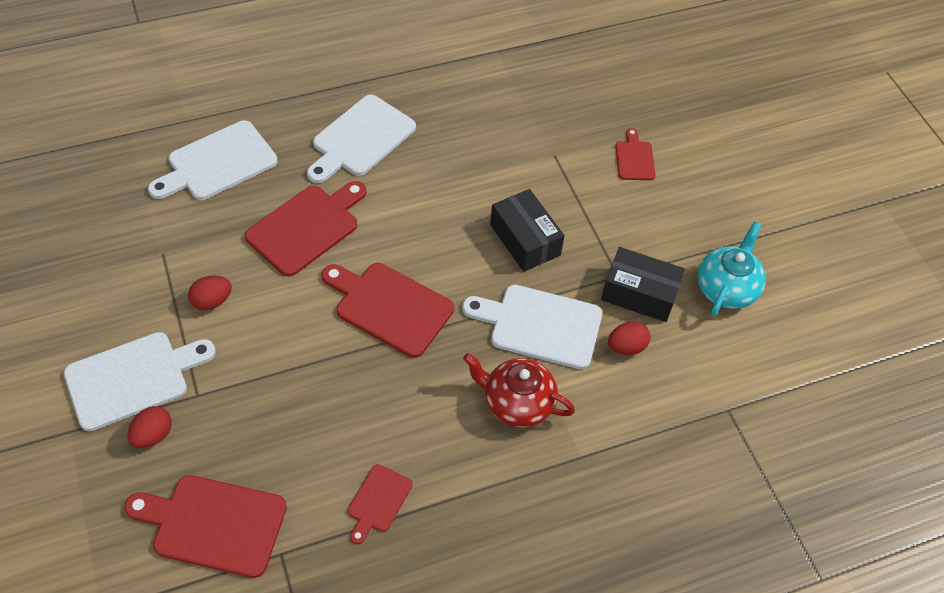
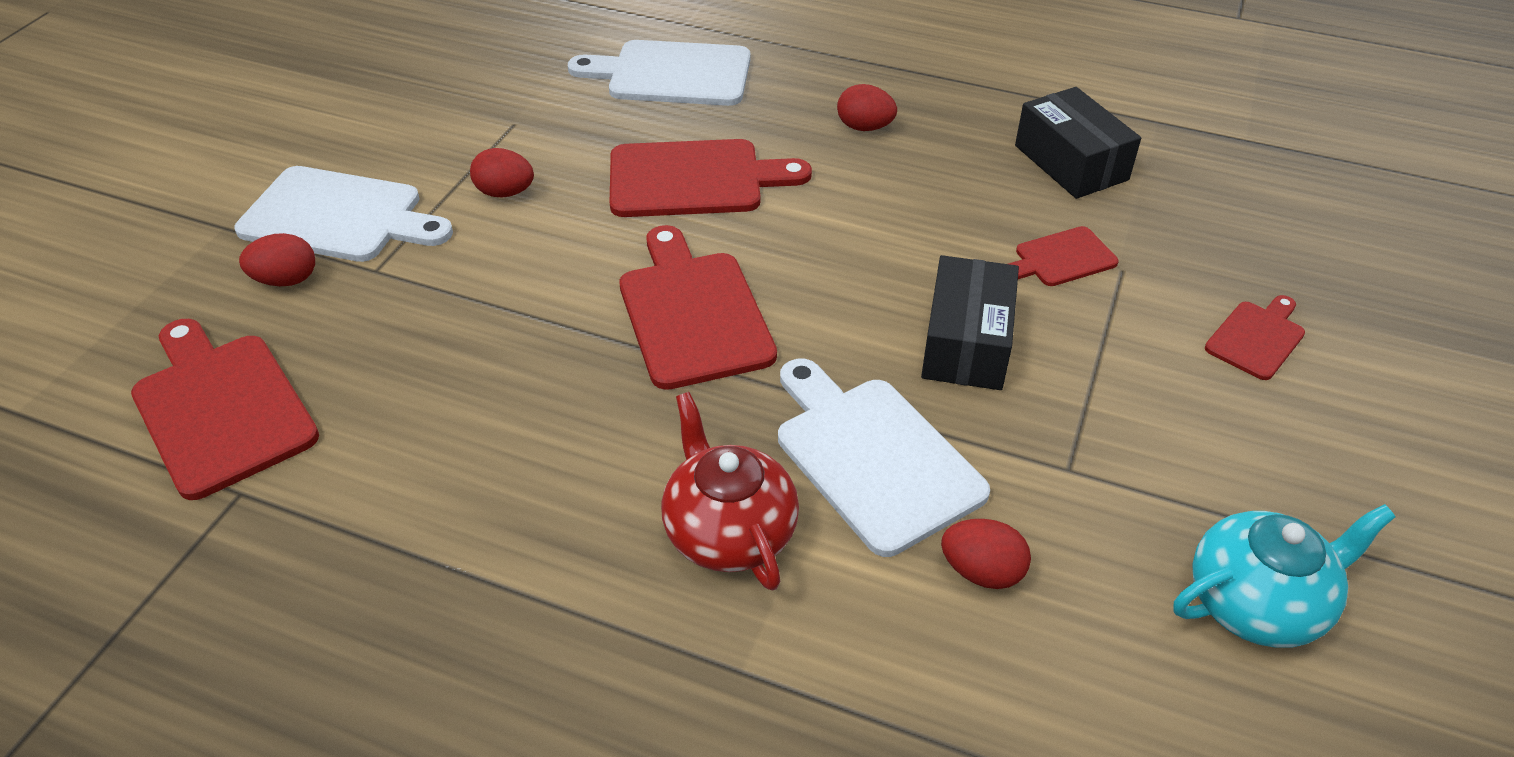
camera: 45 degrees right, 10 degrees down
(361, 139) = (864, 127): white cutting board -> red egg
(378, 501) = (413, 519): red cutting board -> red cutting board (1061, 258)
(639, 294) = (1081, 514): black box -> black box (1070, 163)

